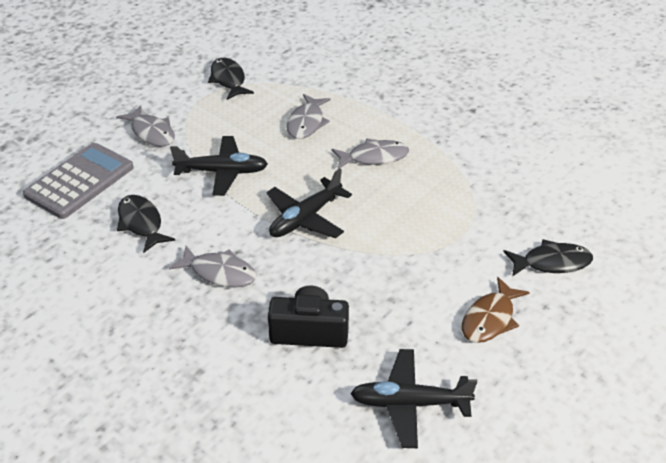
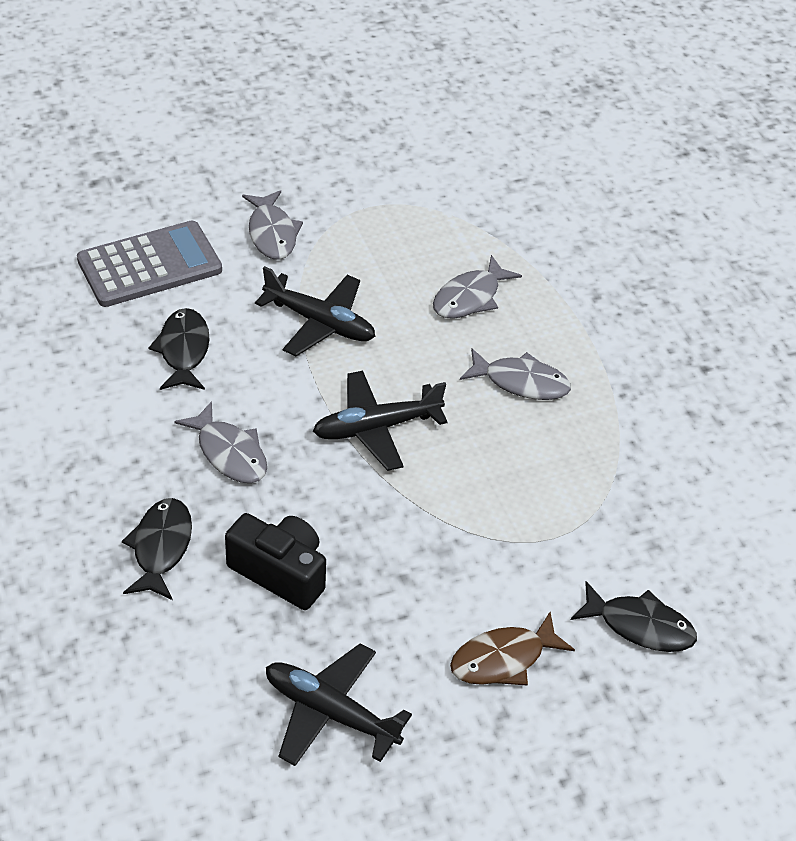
camera: 25 degrees right, 5 degrees up
(228, 80) = (414, 195): black fish -> black fish (161, 548)

